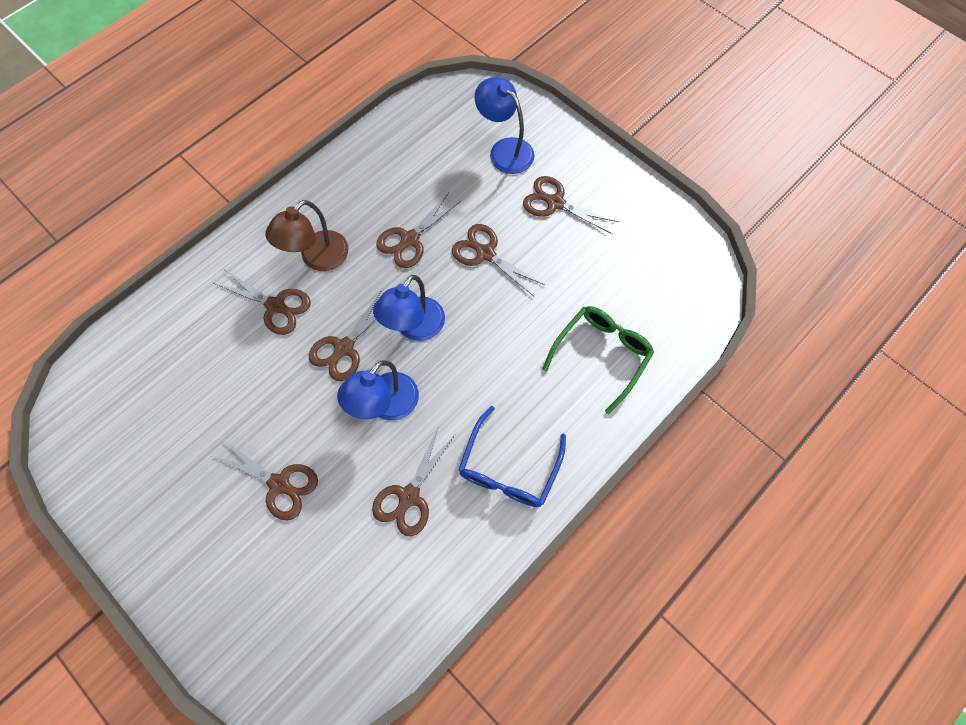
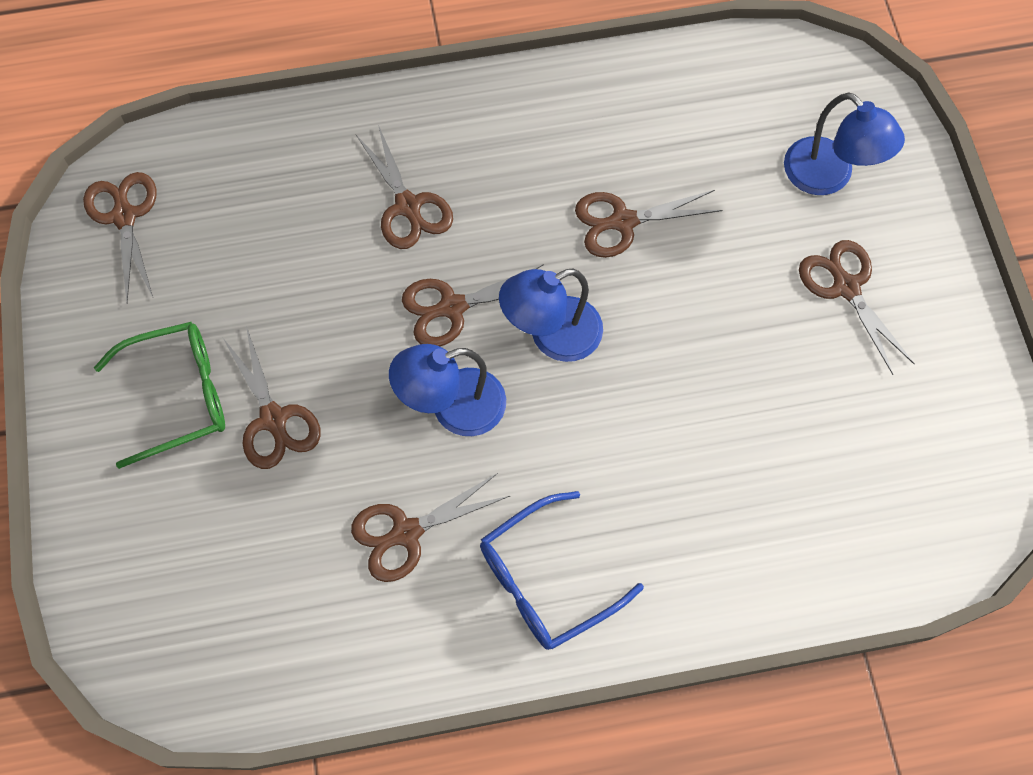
camera: 35 degrees right, 0 degrees up
(317, 258) = (495, 177): brown lamp -> none
(485, 253) = (706, 297): brown scissors -> brown scissors (124, 216)
(504, 150) = (828, 177): blue lamp -> blue lamp turned 150 degrees clockwise
(601, 355) = (762, 520): green glasses -> green glasses (177, 396)

